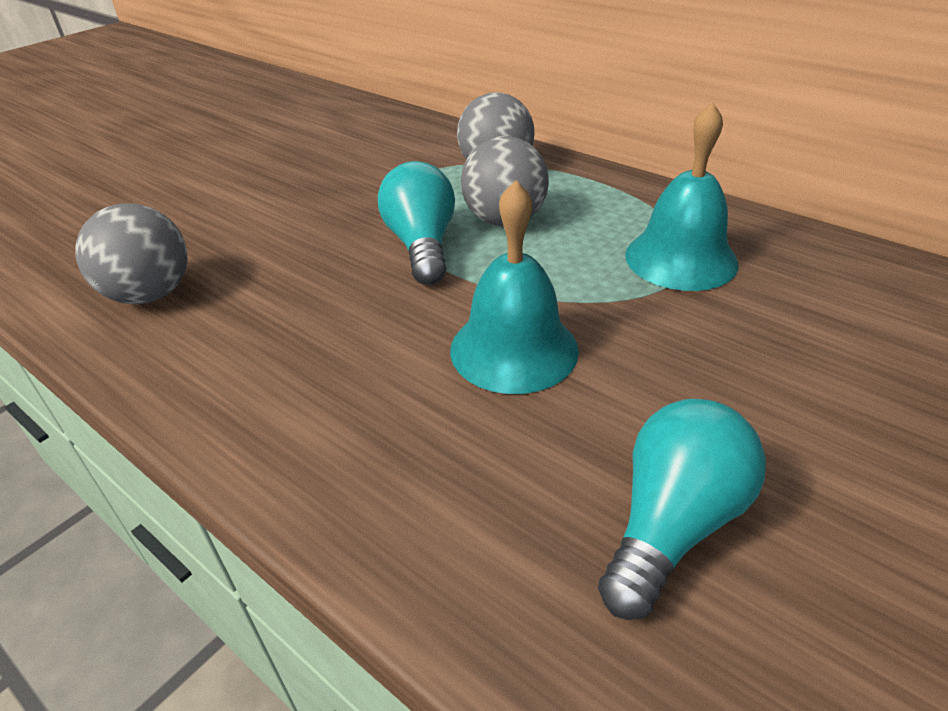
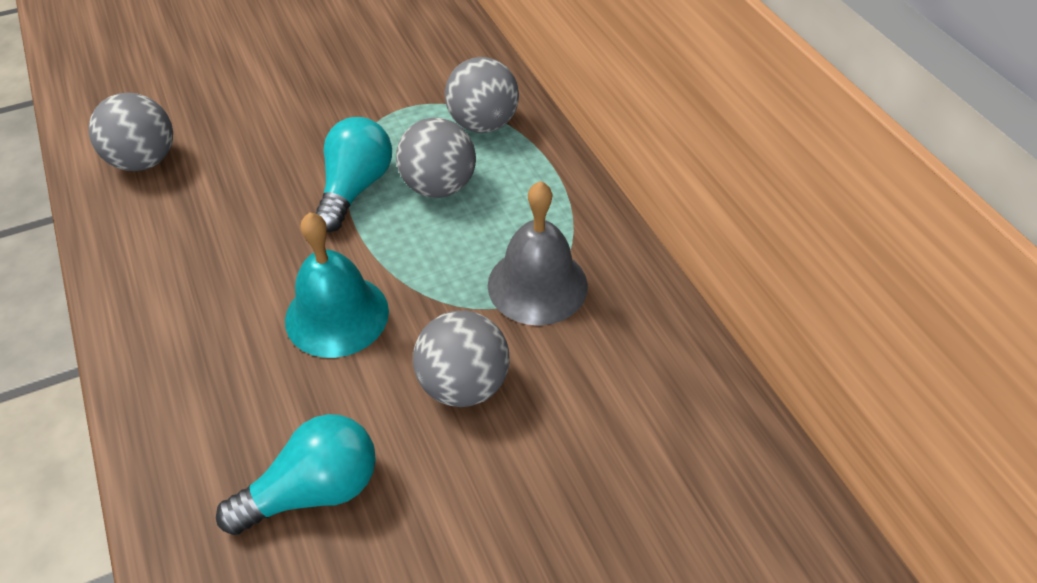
camera: 25 degrees right, 10 degrees up
(681, 258) = (537, 285): turquoise bell -> grey bell
(710, 357) = (463, 384): none -> grey ball

